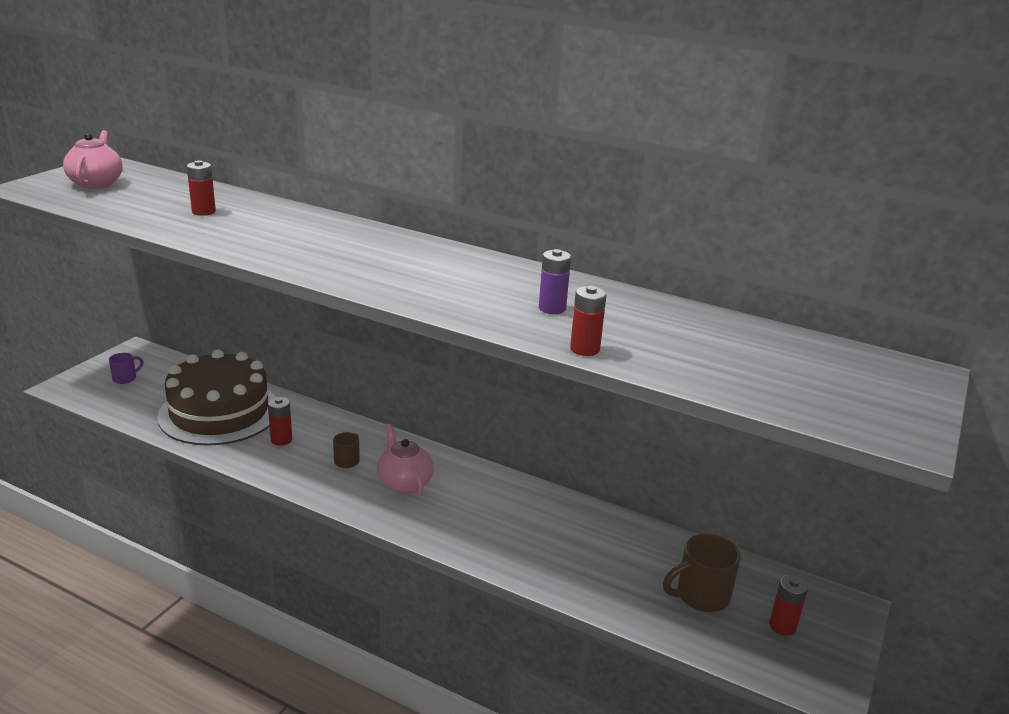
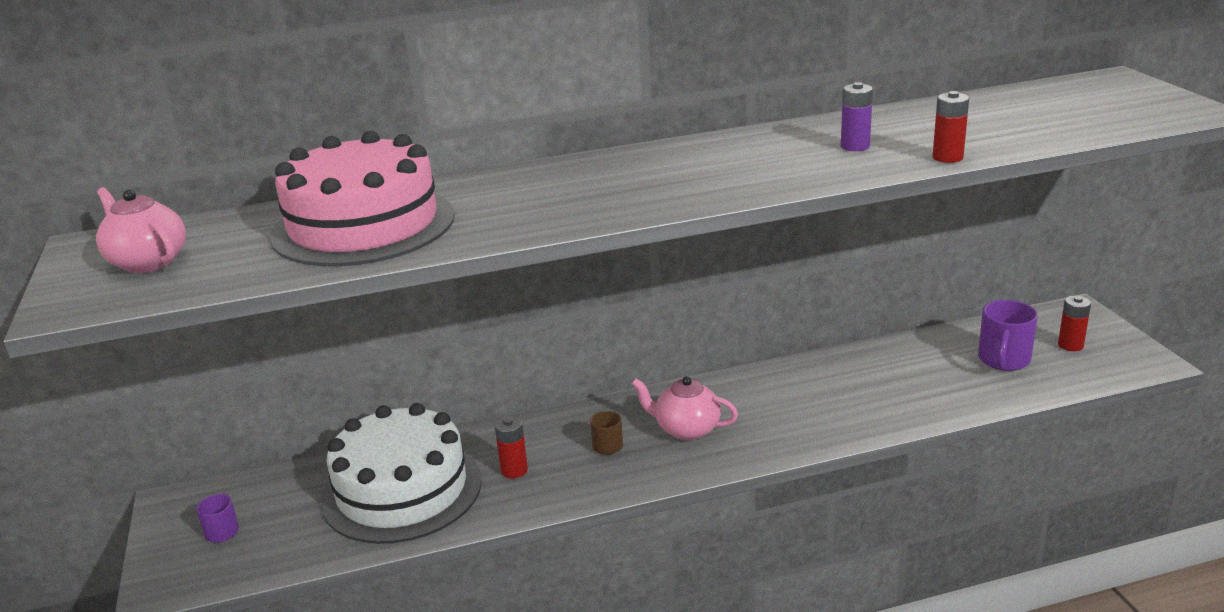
camera: 40 degrees left, 0 degrees up
(203, 212) = (363, 225): red battery -> pink cake
(219, 412) = (402, 490): brown cake -> white cake
(701, 595) = (1003, 360): brown mug -> purple mug

